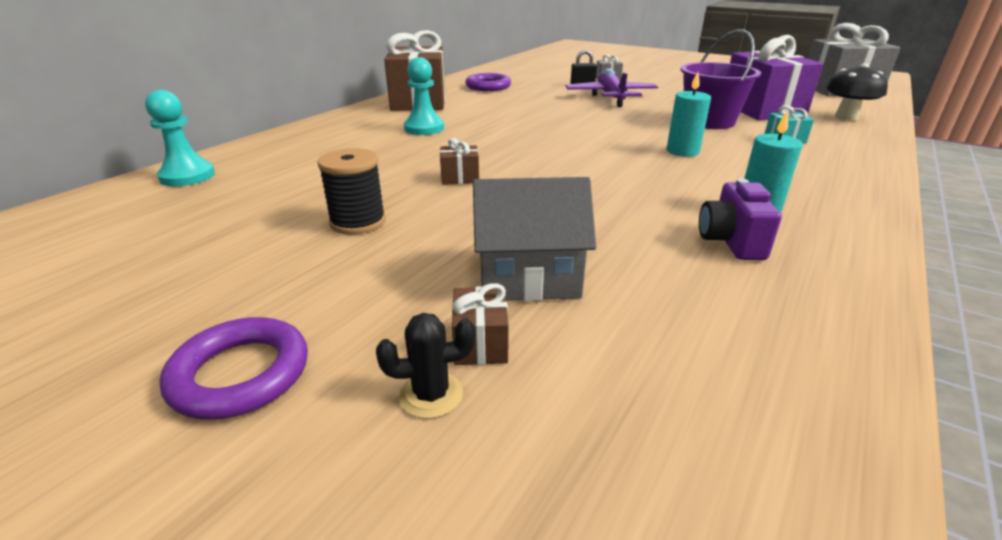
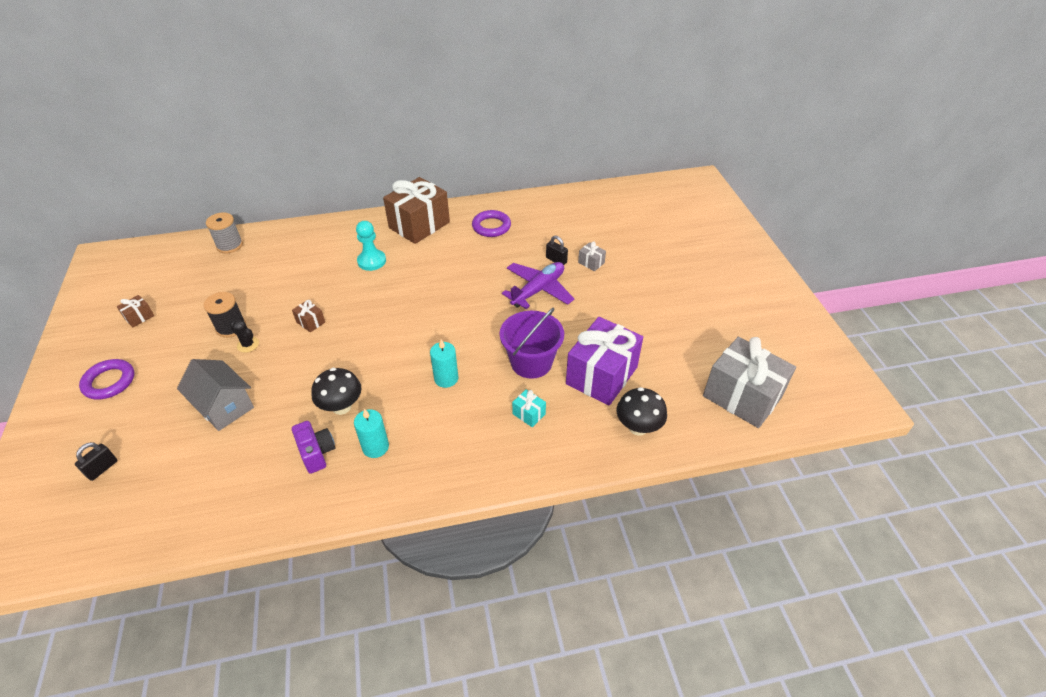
camera: 45 degrees right, 15 degrees up
(187, 176) = (230, 245): turquoise pawn -> grey spool
(431, 395) = (129, 430): black cactus -> black cactus (248, 345)
(480, 343) = (165, 423): brown gift -> brown gift (139, 317)
(503, 478) = (102, 468): none -> black padlock
(655, 205) = (341, 407): none -> black mushroom
(730, 242) = (317, 453): purple camera -> purple camera turned 105 degrees clockwise

